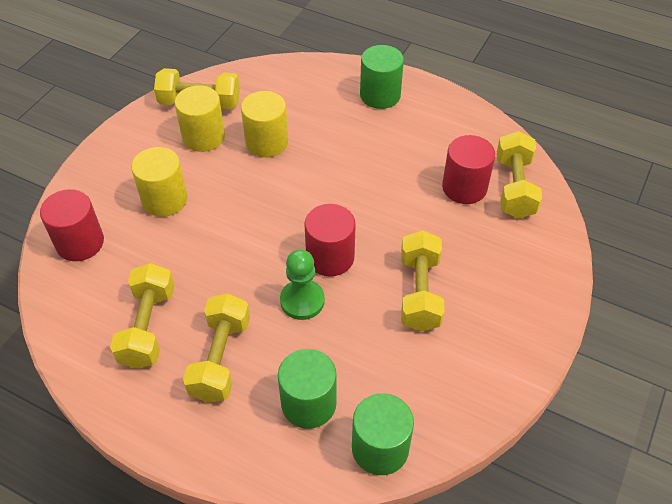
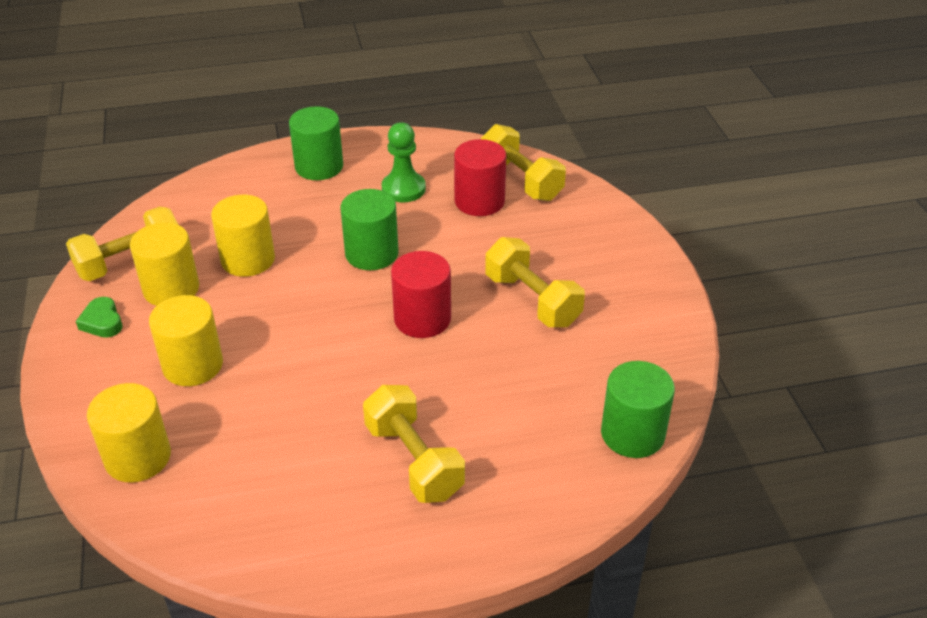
camera: 40 degrees left, 10 degrees down
(80, 243) = (138, 457): red cylinder -> yellow cylinder
(146, 137) = (102, 322): none -> green heart
(148, 327) = (308, 482): yellow dumbbell -> none
(302, 301) = (437, 367): green pawn -> green pawn (403, 189)
(308, 403) = (536, 442): green cylinder -> green cylinder (371, 253)

